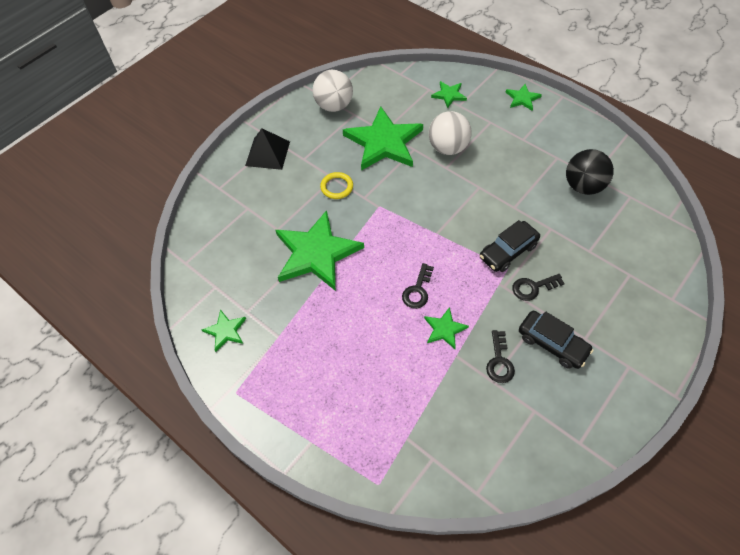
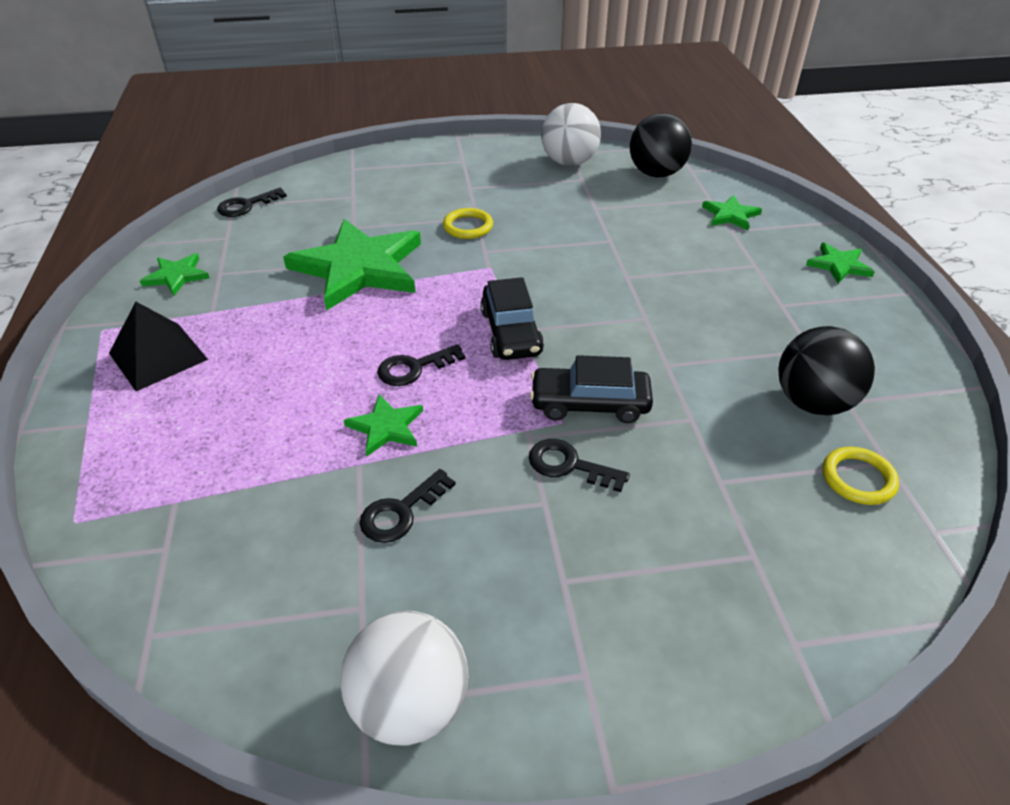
camera: 40 degrees right, 15 degrees down
(194, 257) = (246, 205): none -> black key
(268, 153) = (440, 166): black pyramid -> black pyramid (158, 356)
(384, 142) = (581, 217): green star -> none
(386, 87) = (656, 173): none -> black ball
(447, 148) = (656, 260): white ball -> white ball (410, 704)
(552, 343) = (504, 548): black car -> black car (511, 332)
(629, 212) = (858, 479): none -> yellow ring

